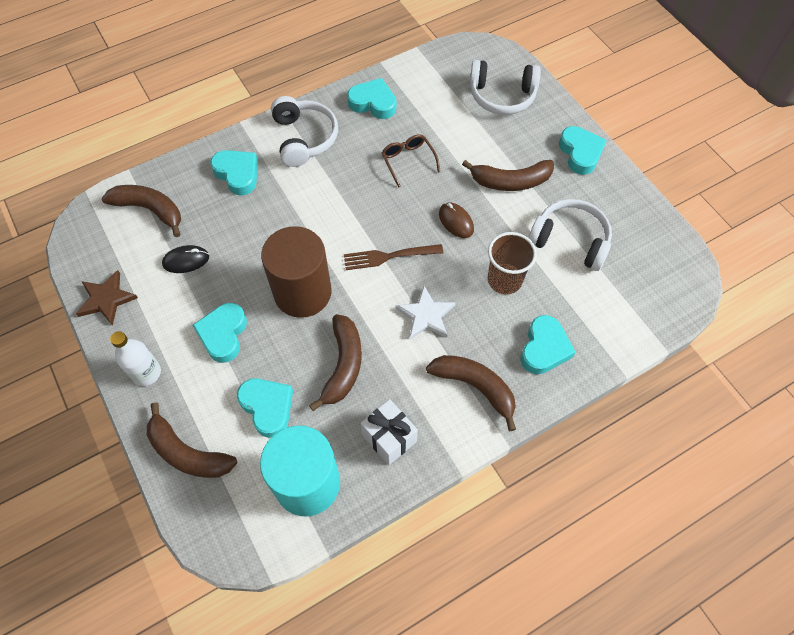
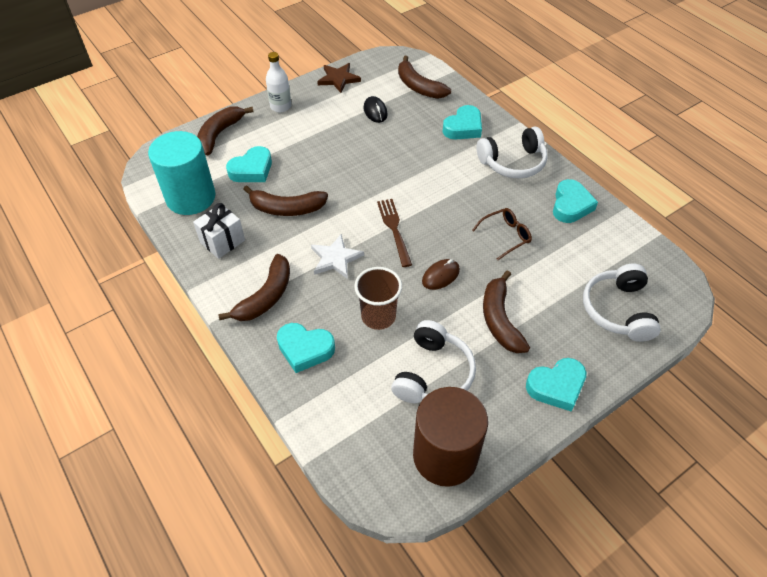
camera: 85 degrees right, 10 degrees down
(150, 210) = (418, 87): brown banana -> brown banana turned 120 degrees clockwise
(223, 334) = (312, 139): turquoise heart -> none
(302, 292) = (352, 178): brown cylinder -> brown cylinder (445, 455)

